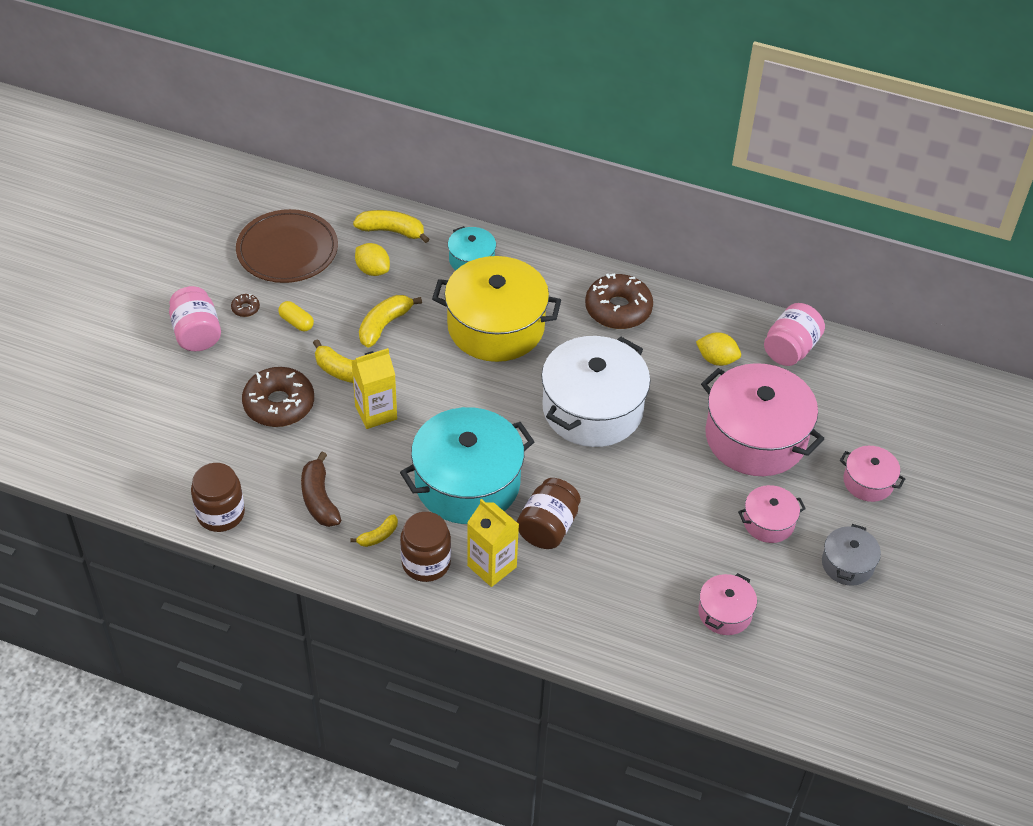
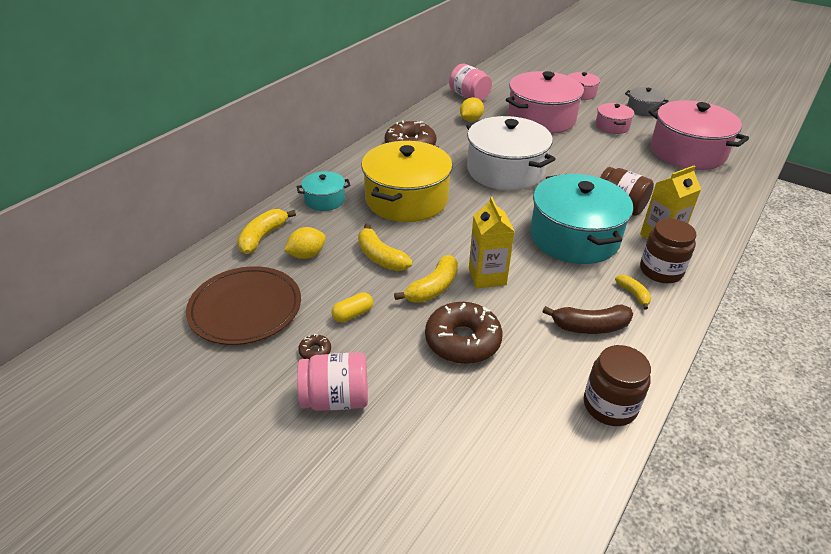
camera: 75 degrees left, 10 degrees down
(725, 613) = (687, 152): pink pot -> pink pot, size x2.05

